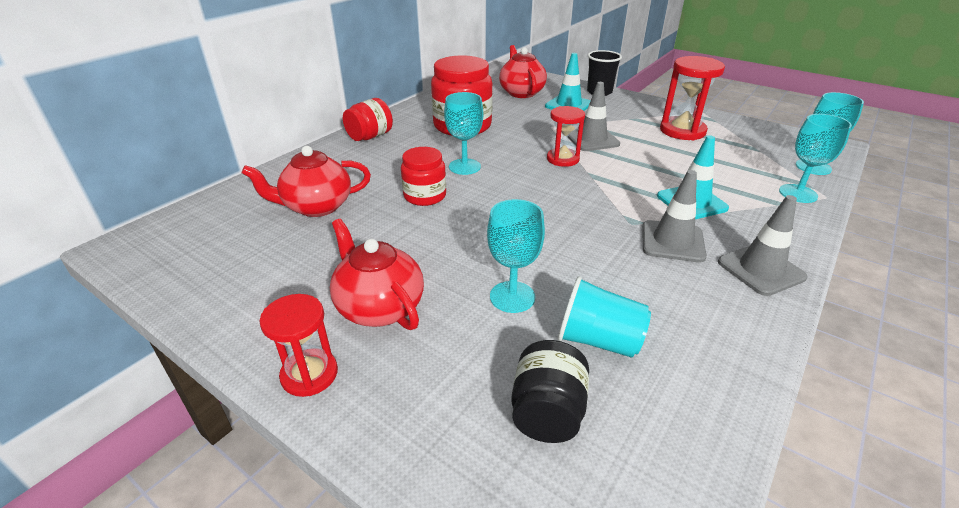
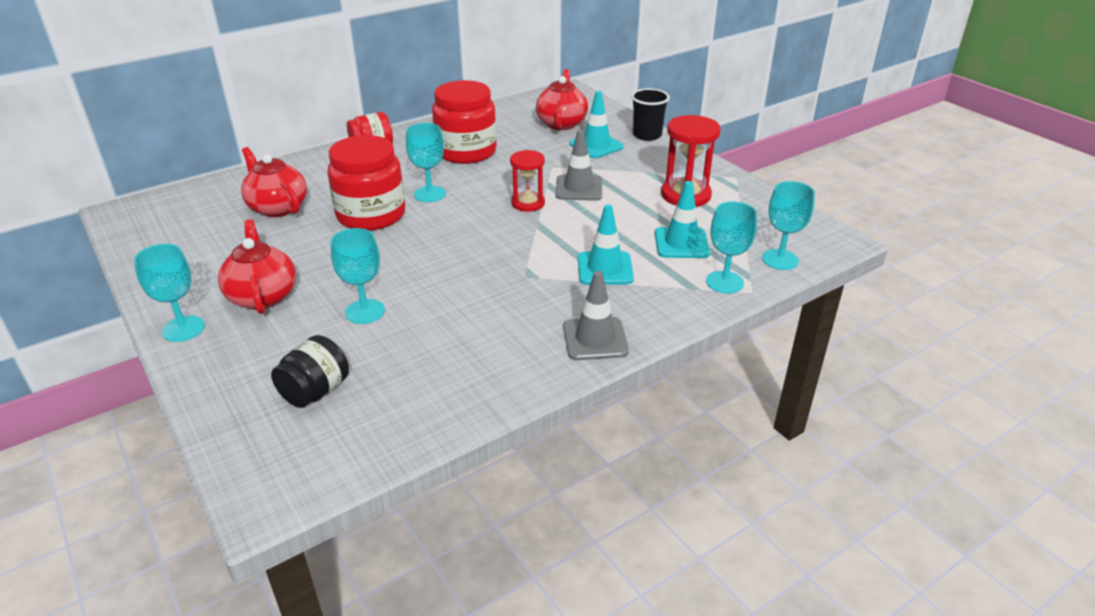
camera: 20 degrees right, 0 degrees up
(309, 374) = (183, 329): red hourglass -> turquoise goblet
(316, 207) = (277, 207): red teapot -> red teapot turned 45 degrees clockwise
(425, 196) = (371, 215): red jar -> red jar, size x1.72
(598, 340) = (398, 357): turquoise cup -> none
(672, 241) = (544, 299): grey traffic cone -> none
(726, 168) = (681, 243): none -> turquoise traffic cone

